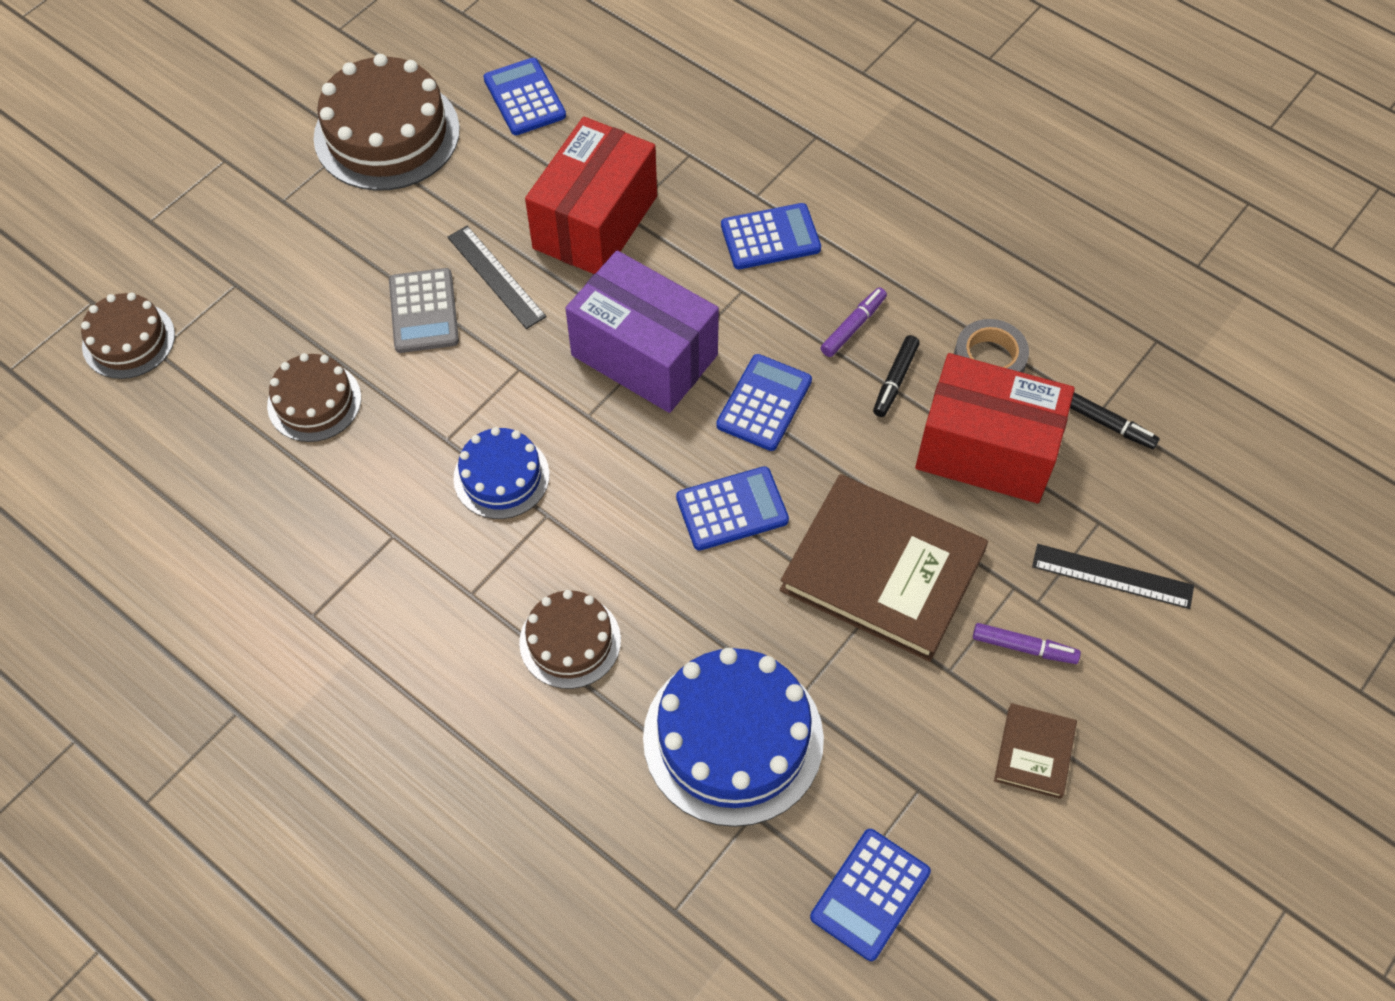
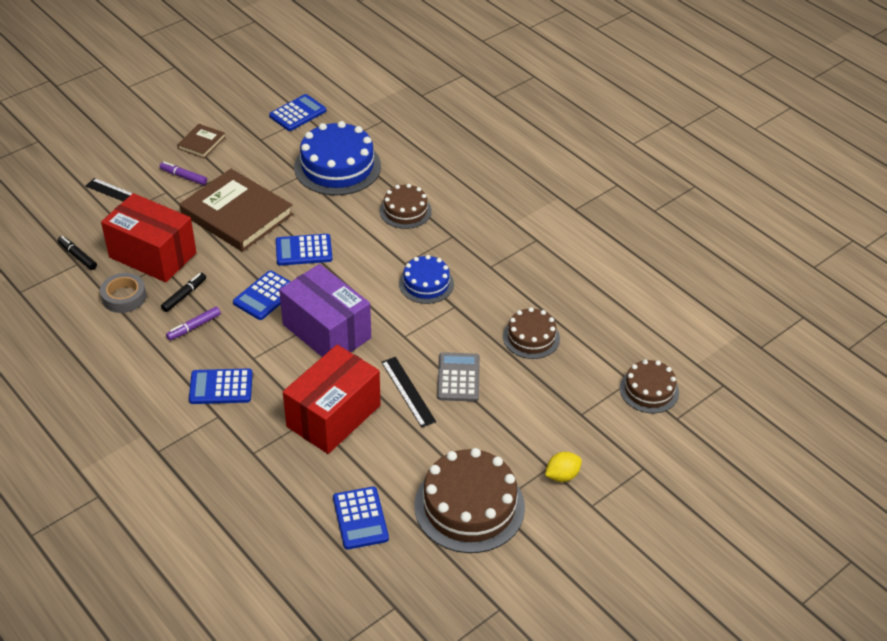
camera: 170 degrees left, 15 degrees down
(264, 192) = (562, 475): none -> yellow lemon

